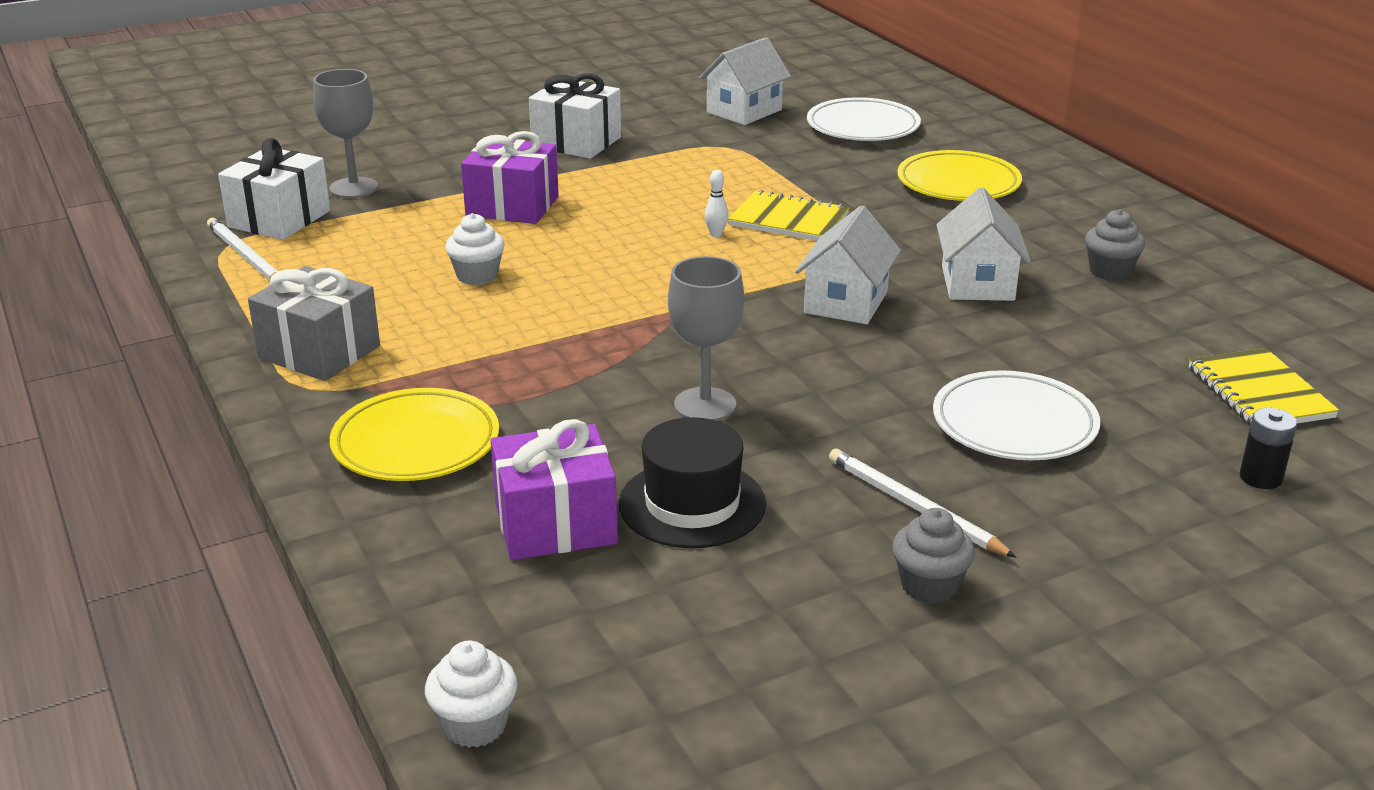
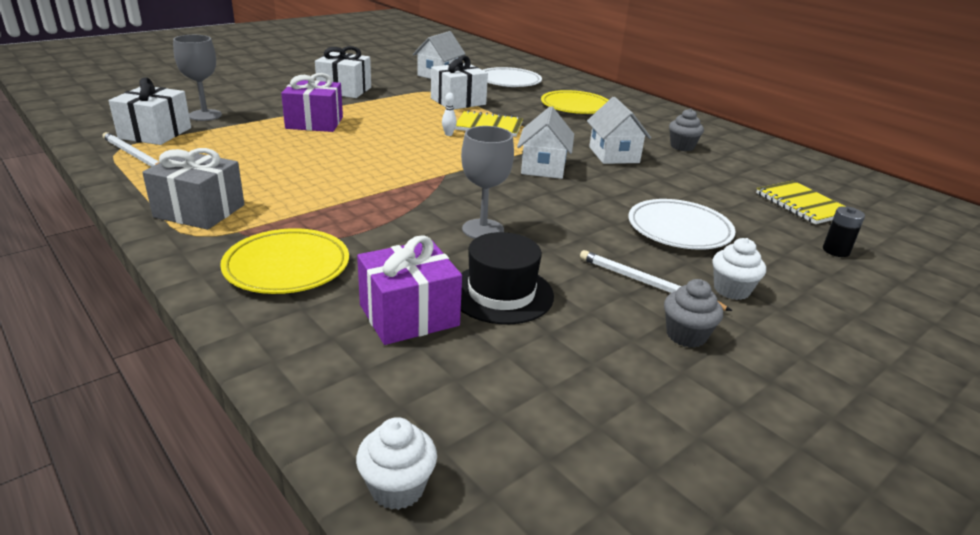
camera: 15 degrees left, 0 degrees up
(477, 276) = (302, 161): white cupcake -> white cupcake (731, 290)
(756, 168) = (458, 101): none -> white gift

